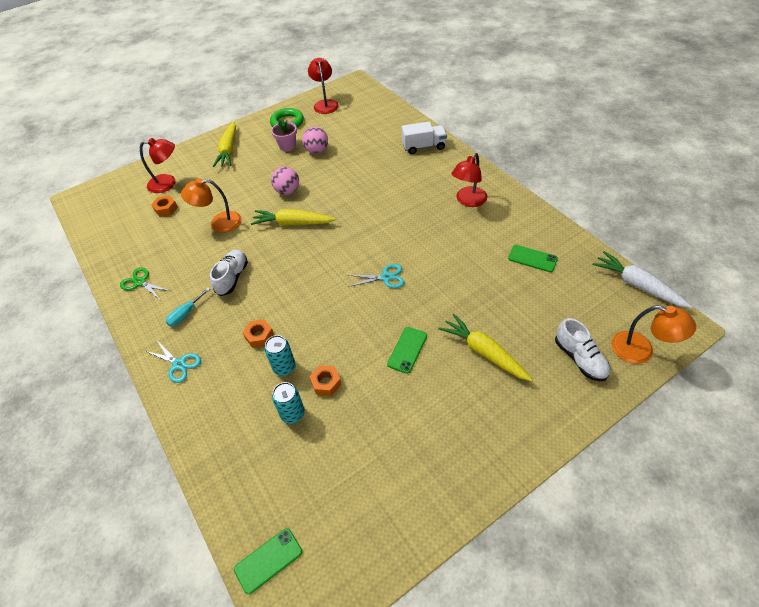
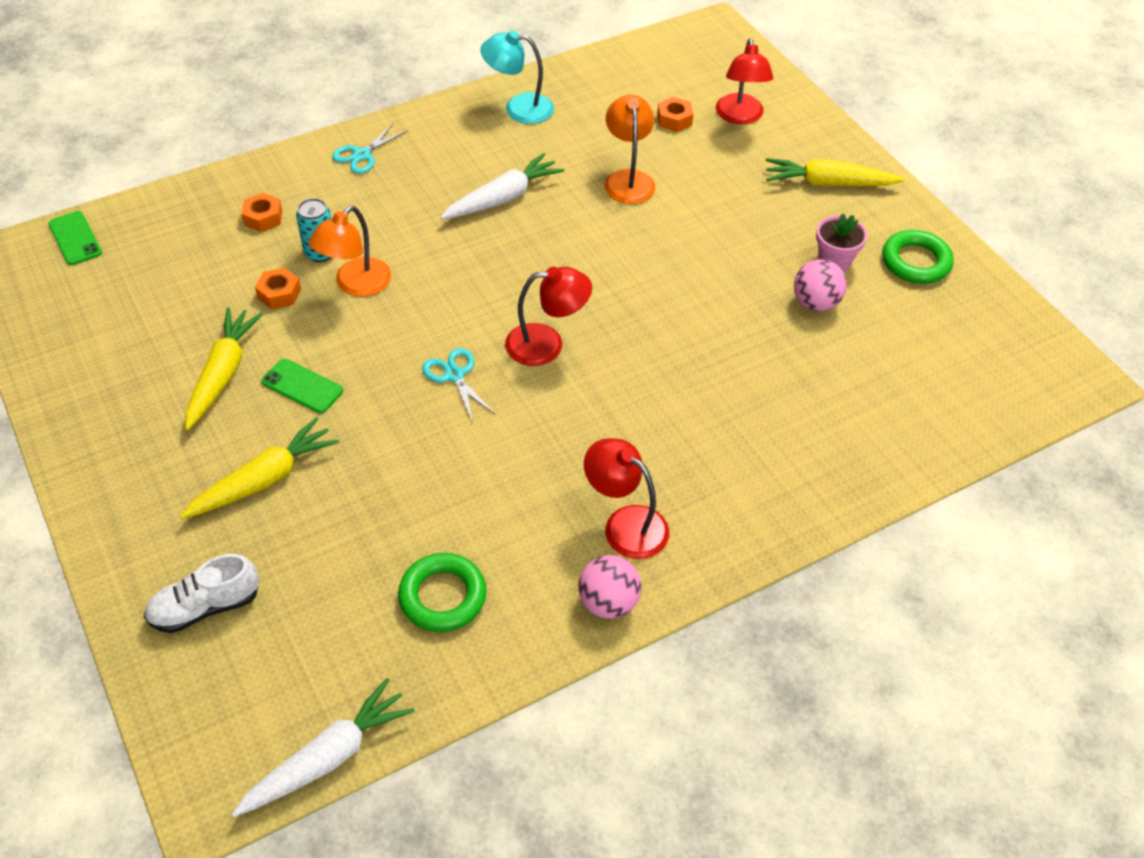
camera: 90 degrees right, 0 degrees up
(140, 282) = (518, 108): green scissors -> turquoise lamp
(186, 314) = (446, 155): turquoise screwdriver -> none
(232, 278) = (502, 198): white shoe -> white carrot
(259, 336) = (382, 228): orange nut -> orange nut (263, 217)
(288, 191) = (697, 260): pink ball -> pink ball (608, 602)
(292, 414) = (245, 260): turquoise can -> none
(293, 223) = (610, 266): yellow carrot -> yellow carrot (222, 374)
(325, 104) = (987, 322): red lamp -> red lamp (547, 344)
(386, 277) = (454, 375): turquoise scissors -> turquoise scissors turned 150 degrees clockwise
(424, 147) = (816, 476): white truck -> none
(532, 258) = (442, 596): green phone -> green ring
(641, 350) = (187, 706): orange lamp -> orange lamp (355, 285)

